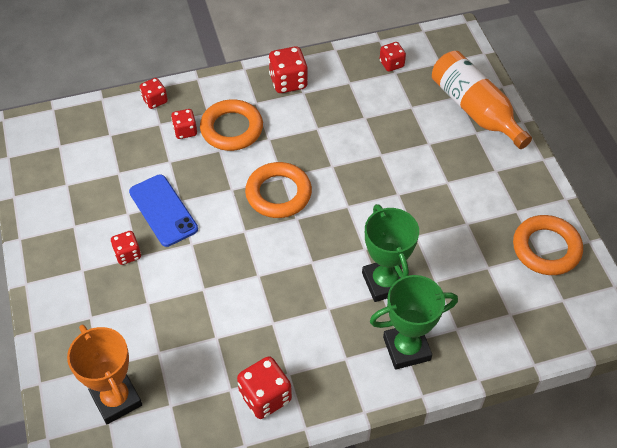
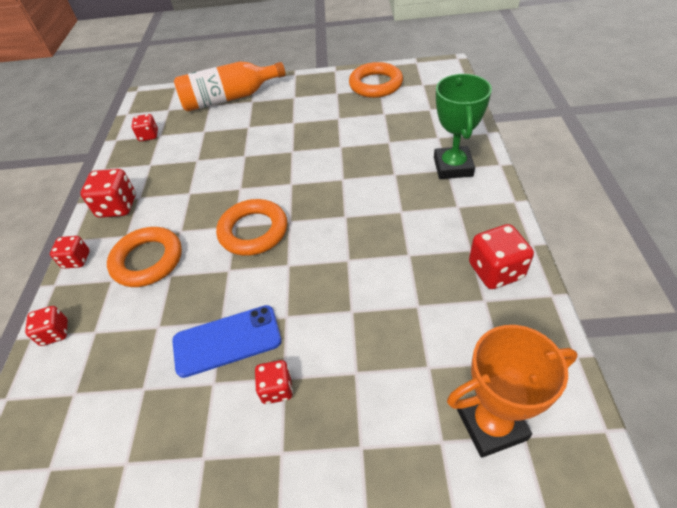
camera: 70 degrees left, 5 degrees down
(185, 131) = (123, 305): red dice -> red dice (76, 260)
(385, 282) = (382, 171): green trophy -> none

